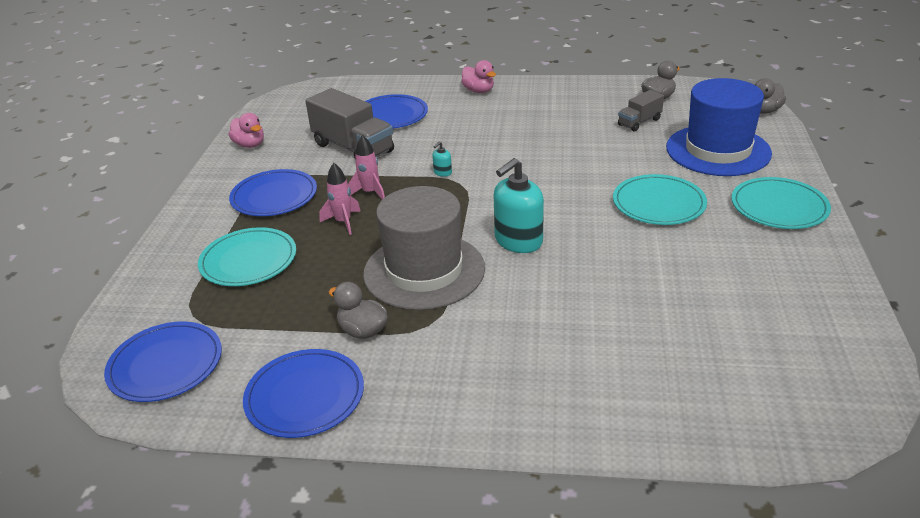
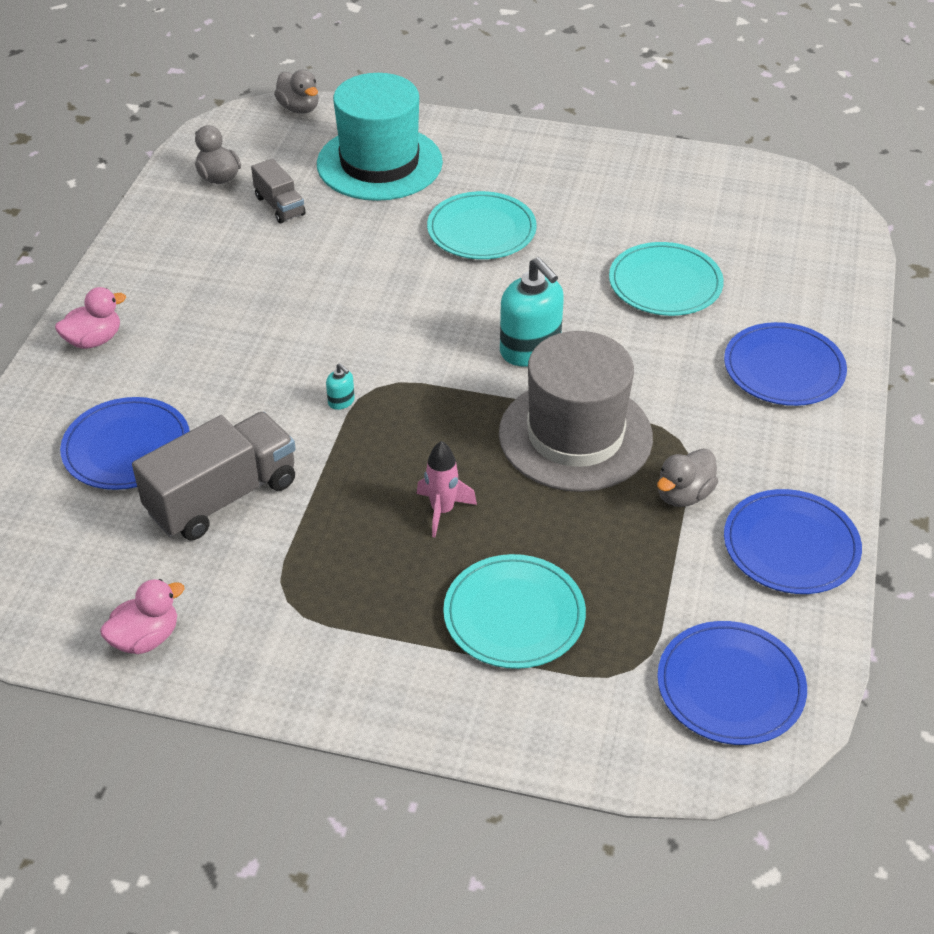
camera: 85 degrees left, 10 degrees up
(274, 196) = (342, 594): blue plate -> blue plate (784, 368)
(370, 193) = (370, 480): pink rocket -> none
(718, 150) = (379, 163): blue hat -> turquoise hat
(779, 207) = (513, 153): turquoise plate -> turquoise plate (665, 283)

